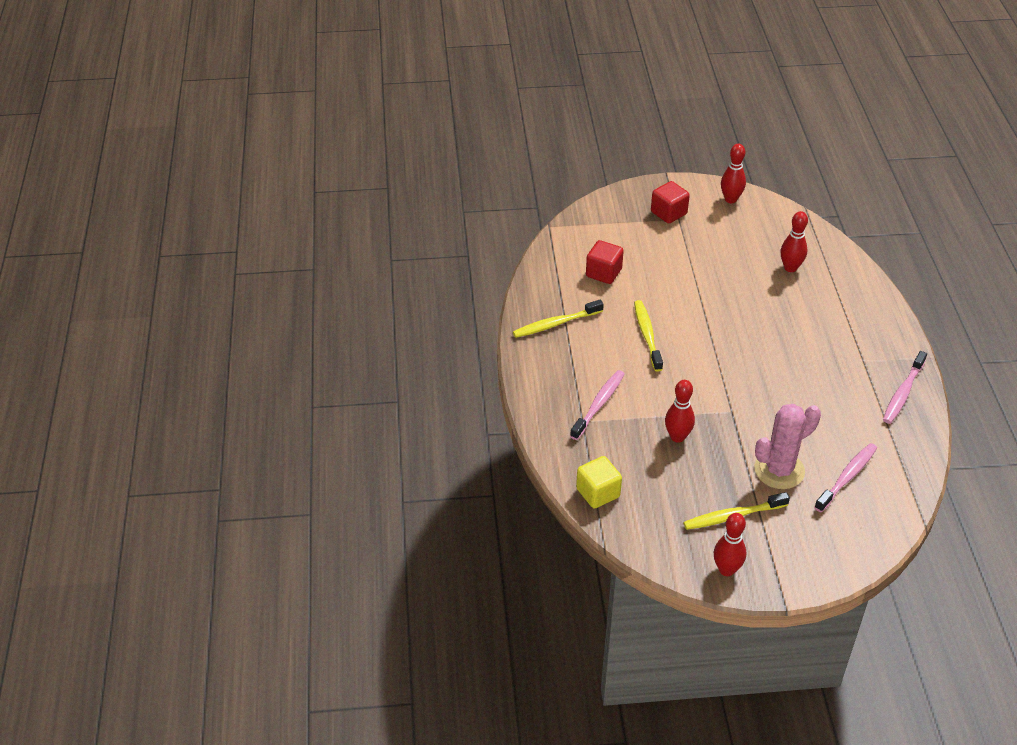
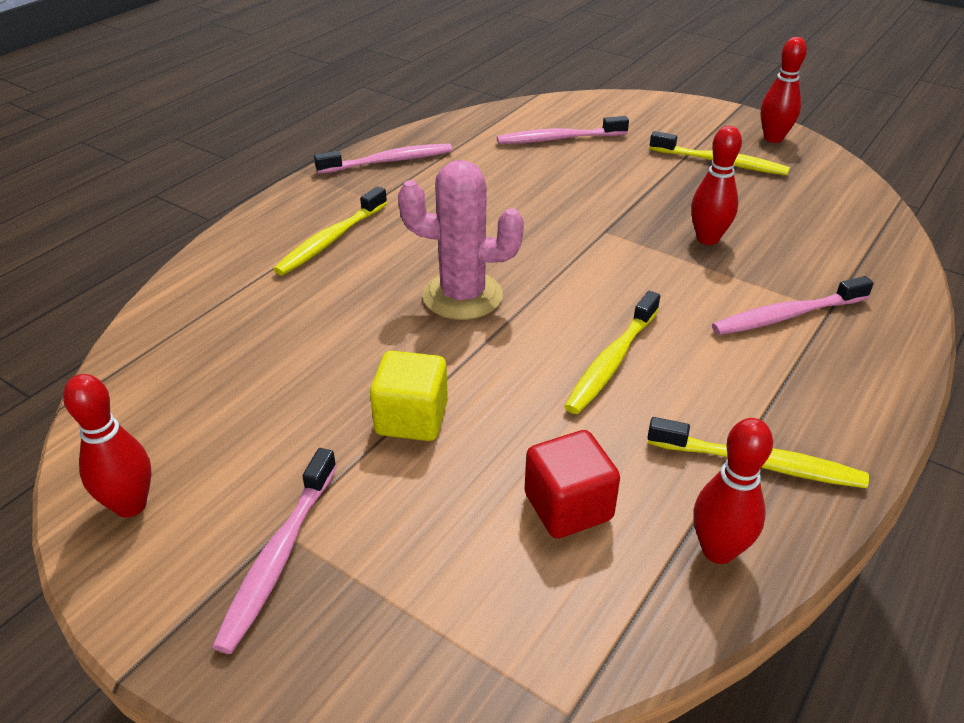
camera: 140 degrees left, 5 degrees down
(598, 493) = (871, 237): yellow cube -> yellow cube (411, 419)
(668, 213) = (279, 557): red cube -> pink toothbrush
(779, 470) = (622, 169): pink cactus -> pink cactus (462, 296)
(790, 268) = (262, 332): red bowling pin -> red bowling pin (718, 550)
(841, 324) = (331, 240): none -> yellow toothbrush

